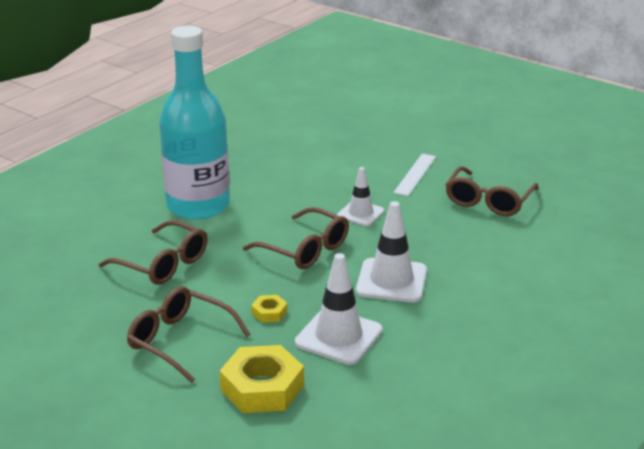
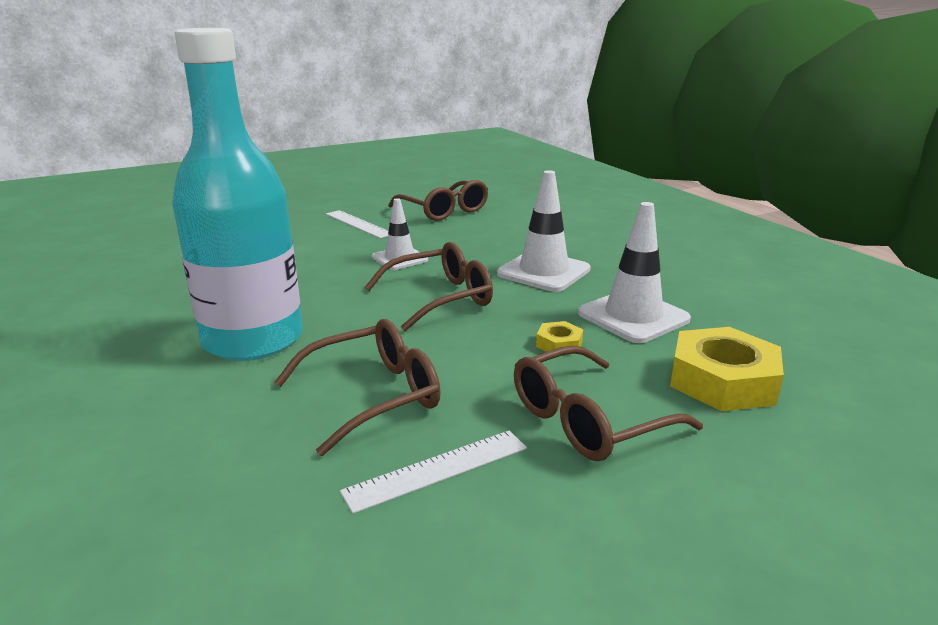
camera: 65 degrees left, 5 degrees down
(107, 303) = (437, 469): none -> white ruler

